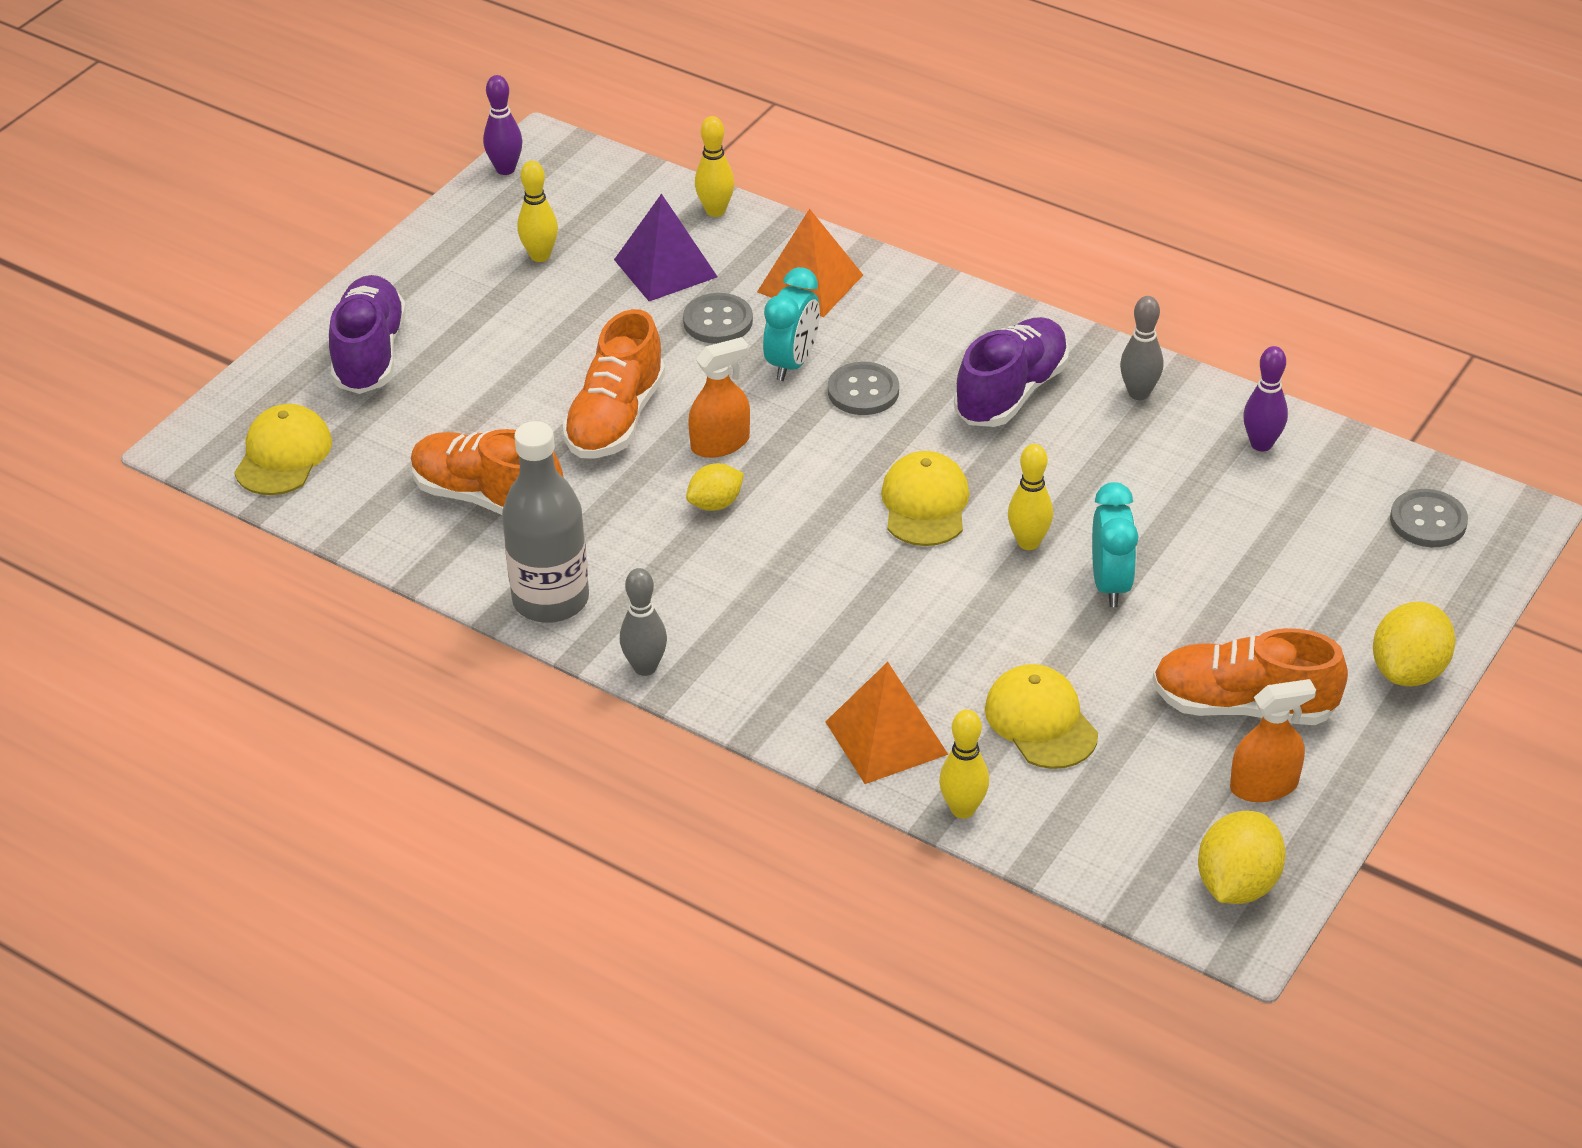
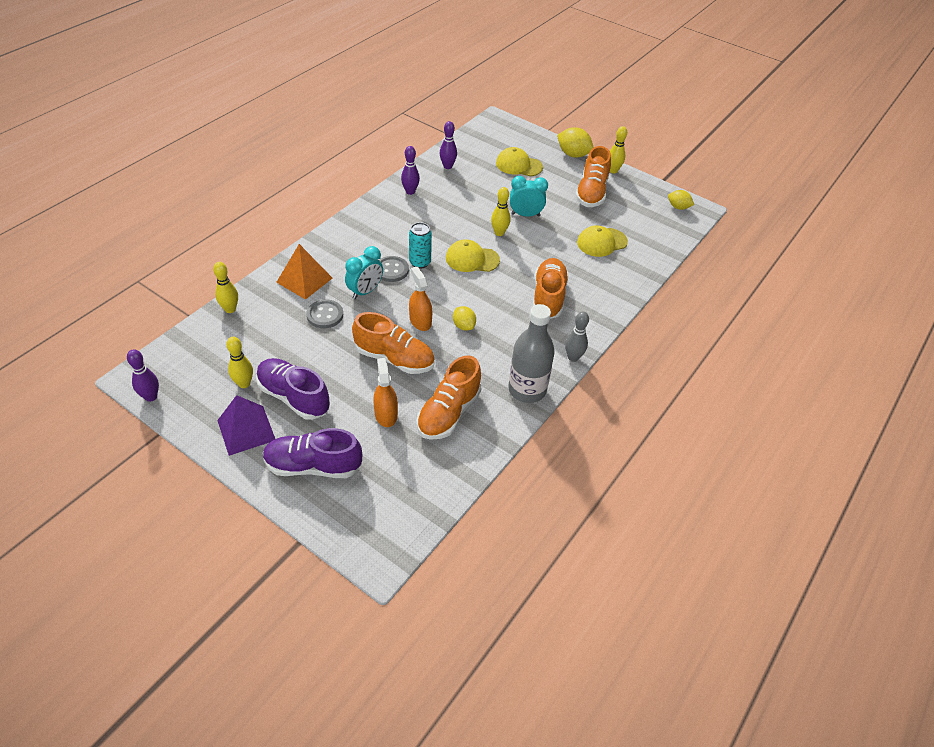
camera: 90 degrees left, 5 degrees up
(283, 455) = (398, 509): yellow cap -> yellow cap (518, 165)
(665, 268) = (273, 332): purple pyramid -> purple pyramid (246, 430)
(792, 363) = (365, 291): turquoise clock -> turquoise clock turned 105 degrees clockwise
(823, 627) = (548, 297): none -> orange shoe
(886, 738) = (613, 285): orange pyramid -> none
(896, 428) = (420, 262): none -> turquoise can
(962, 809) = (650, 268): yellow bowling pin -> yellow bowling pin (613, 171)
(1011, 392) = (402, 226): purple shoe -> purple shoe (294, 397)
(1139, 393) = (410, 192): grey bowling pin -> purple bowling pin
(1237, 884) = (678, 207): yellow lemon -> yellow lemon, size x0.63
(1264, 785) = (631, 194): orange spray bottle -> orange spray bottle (386, 414)
(1428, 521) = (496, 137): grey button -> none

